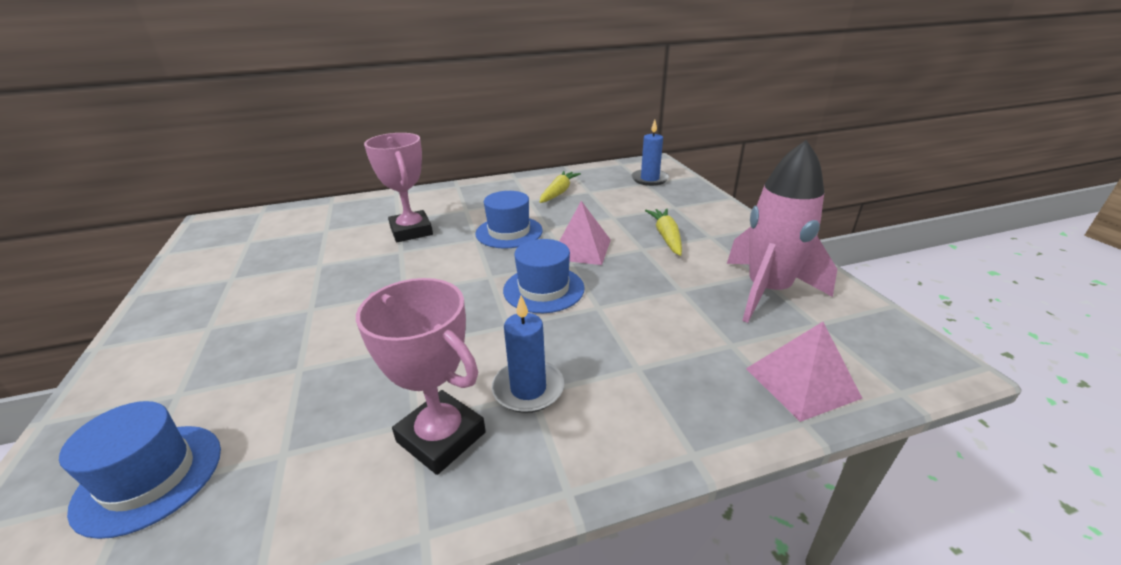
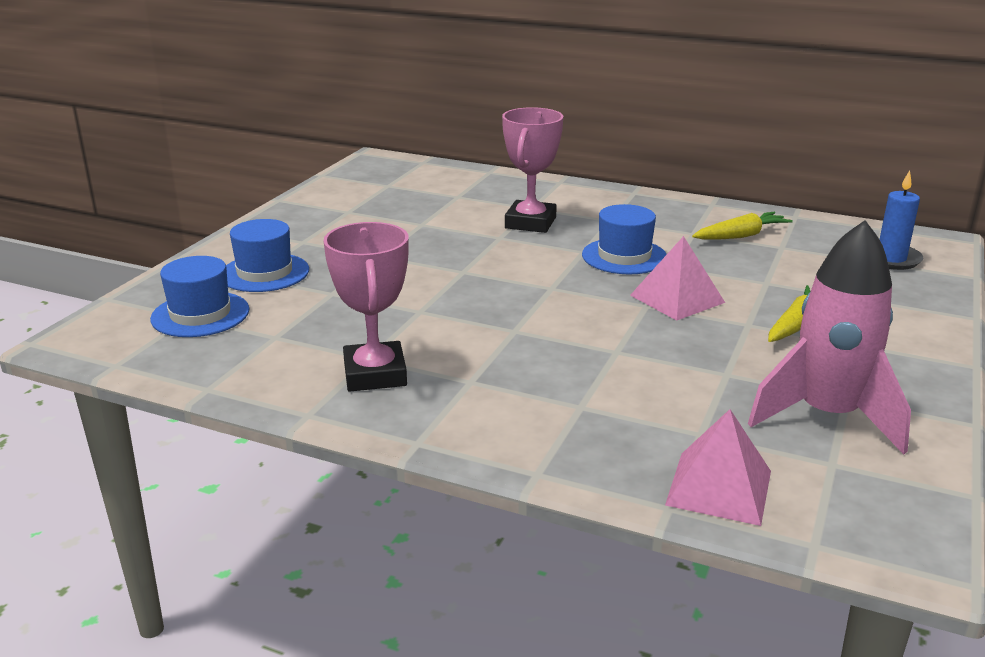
camera: 40 degrees right, 5 degrees down
(528, 389) = (471, 377): blue candle -> none
(543, 289) = (586, 317): blue hat -> blue hat (264, 273)

